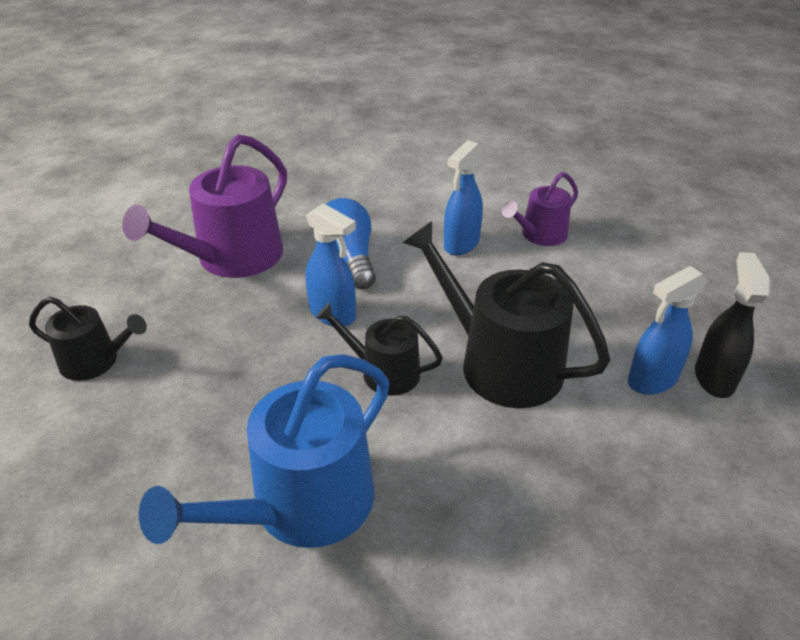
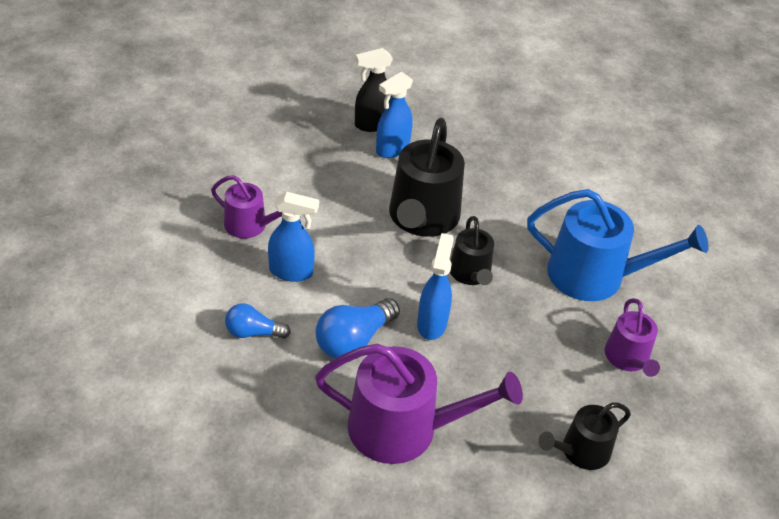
camera: 120 degrees left, 5 degrees up
(95, 361) = (580, 451): black watering can -> black watering can turned 105 degrees counterclockwise
(152, 466) = (628, 358): none -> purple watering can
(398, 208) = (253, 332): none -> blue light bulb
(651, 380) = (392, 149): blue spray bottle -> blue spray bottle turned 105 degrees clockwise

